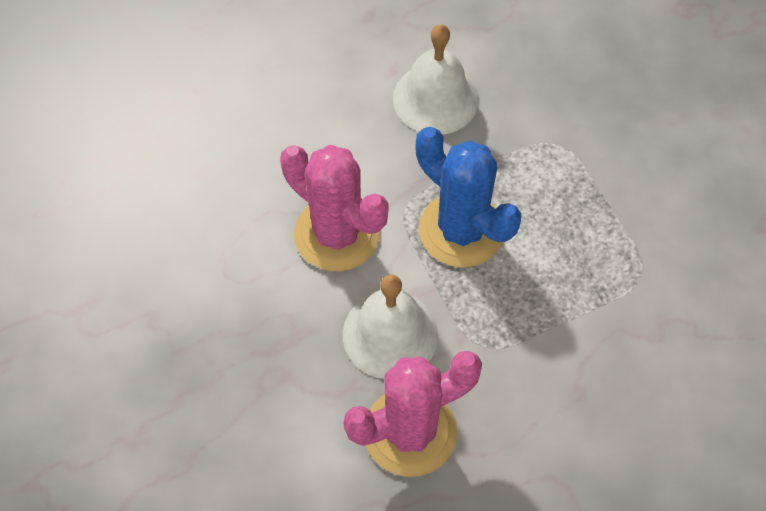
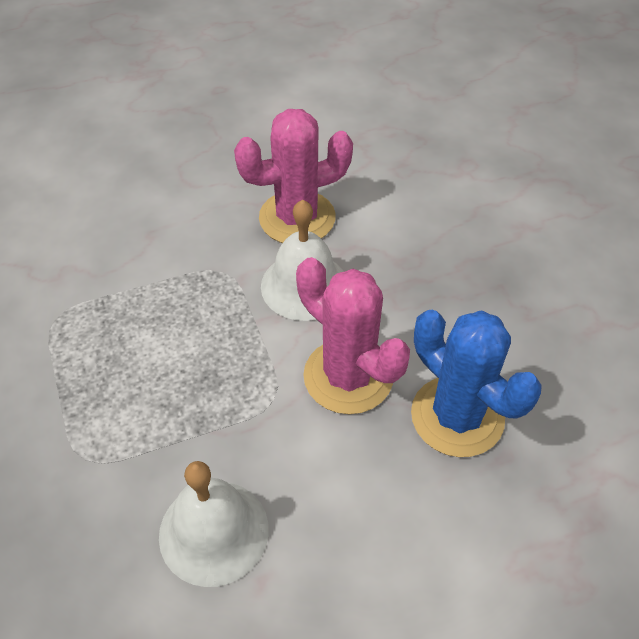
camera: 175 degrees left, 10 degrees down
(461, 230) = (219, 371): blue cactus -> blue cactus (457, 416)

